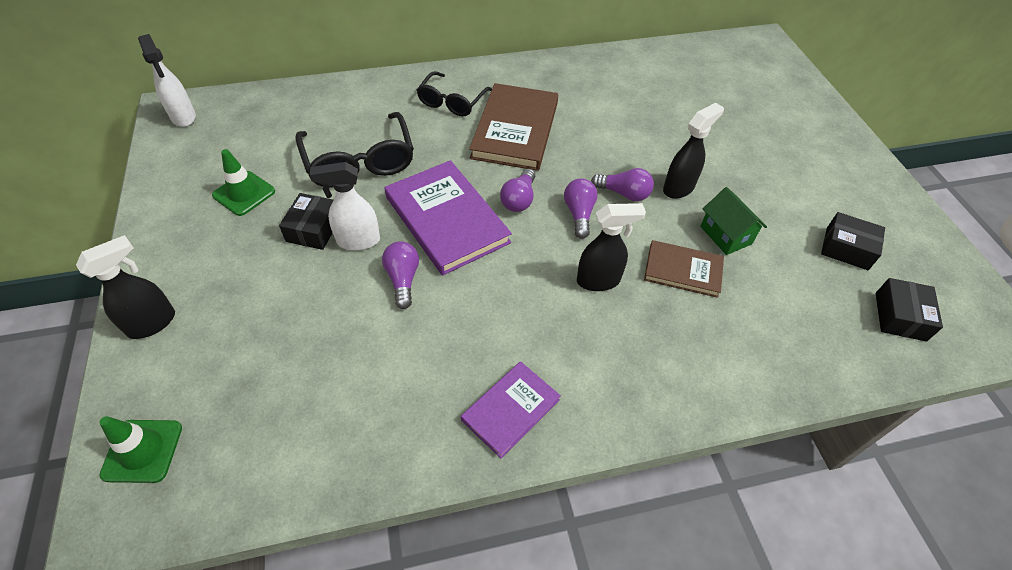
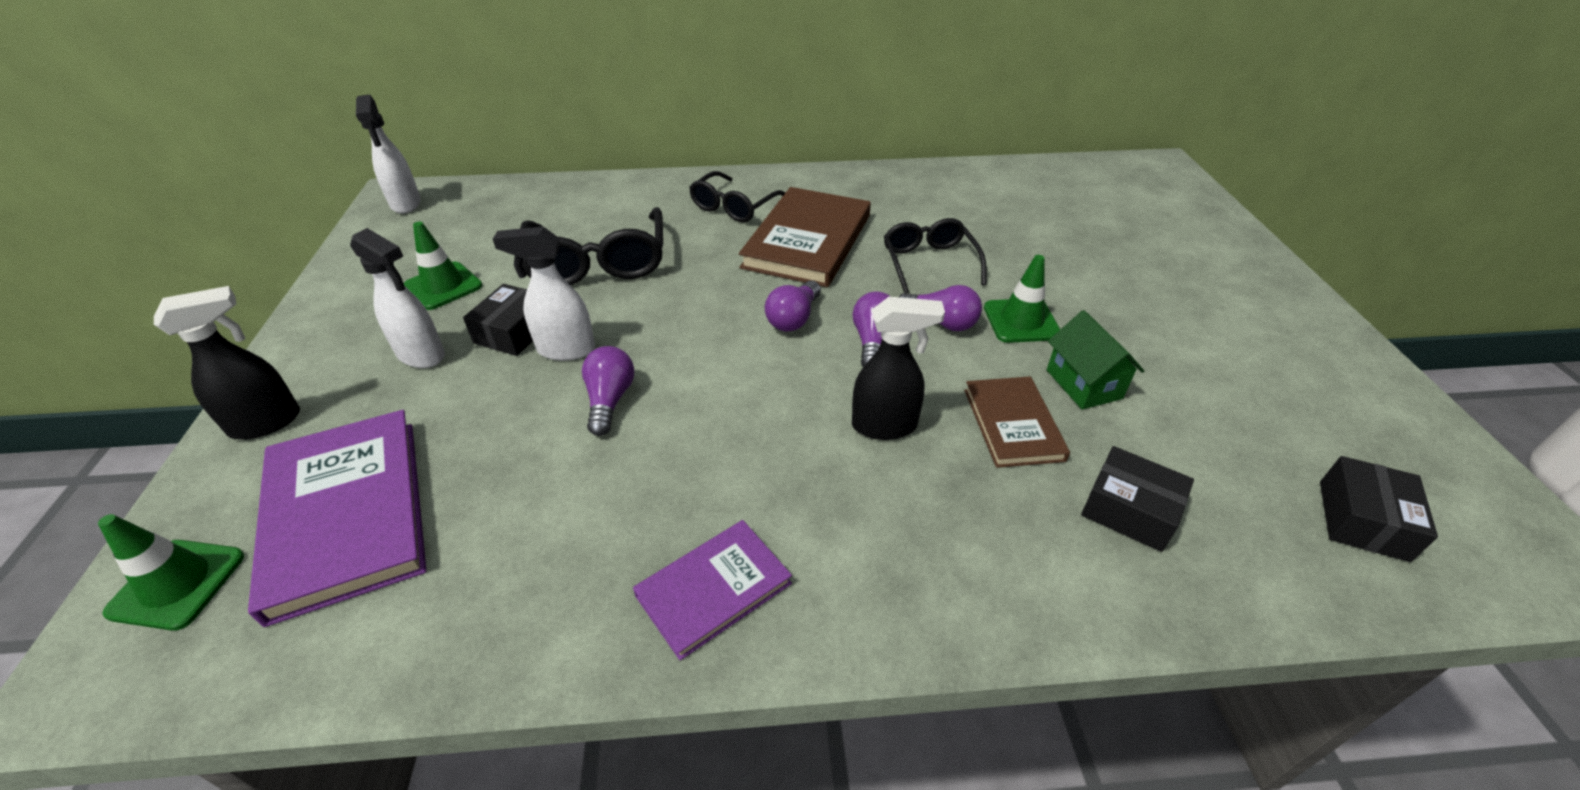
camera: 10 degrees right, 10 degrees down
(249, 255) = (422, 355): none -> white spray bottle
(447, 219) = (690, 334): purple book -> purple book (346, 514)
(608, 143) = (929, 263): none -> black glasses
(679, 188) = (1021, 321): black spray bottle -> green traffic cone
(683, 270) = (1013, 424): brown book -> brown book turned 60 degrees clockwise
(846, 248) = (1273, 417): black box -> black box (1129, 510)

